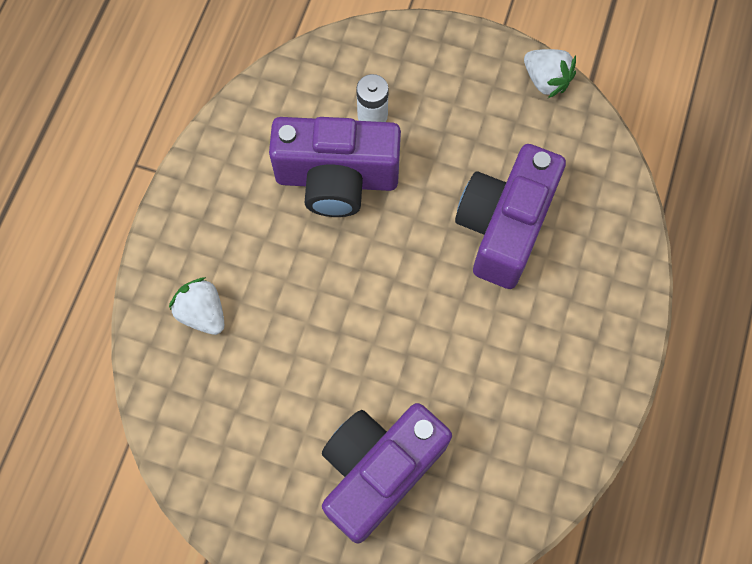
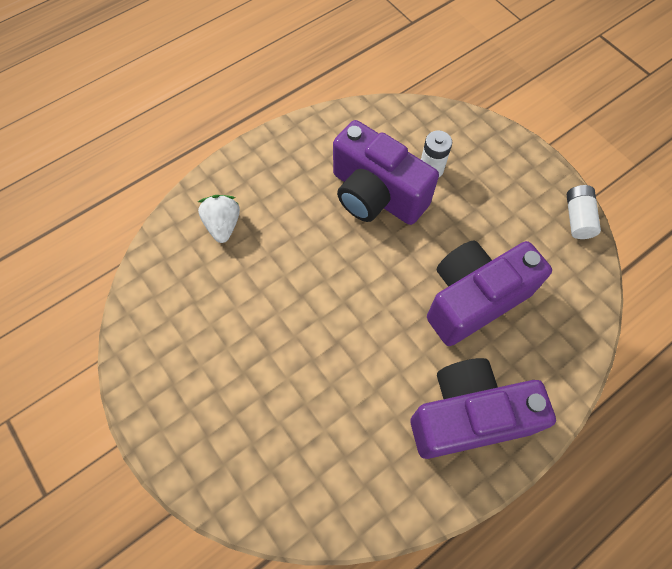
camera: 35 degrees right, 5 degrees down
(378, 470) = (256, 410): purple camera -> purple camera (468, 416)
(546, 80) = (577, 218): white strawberry -> white battery

